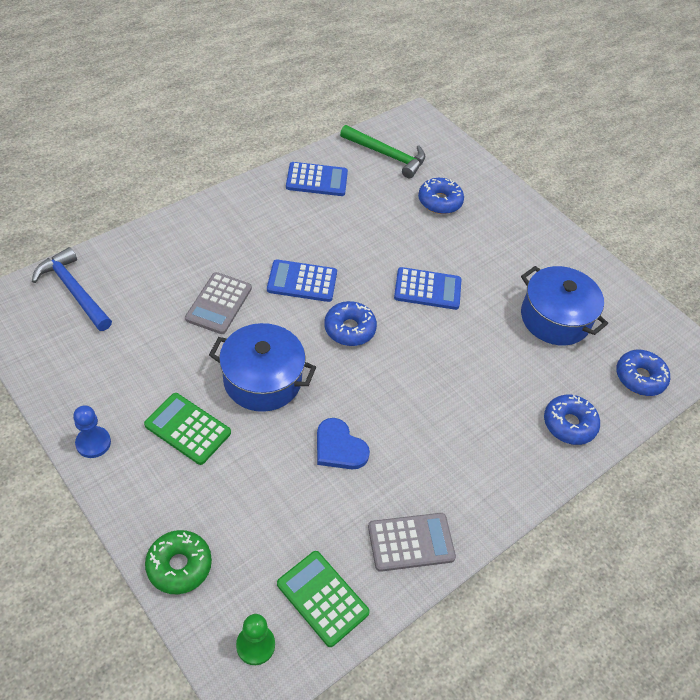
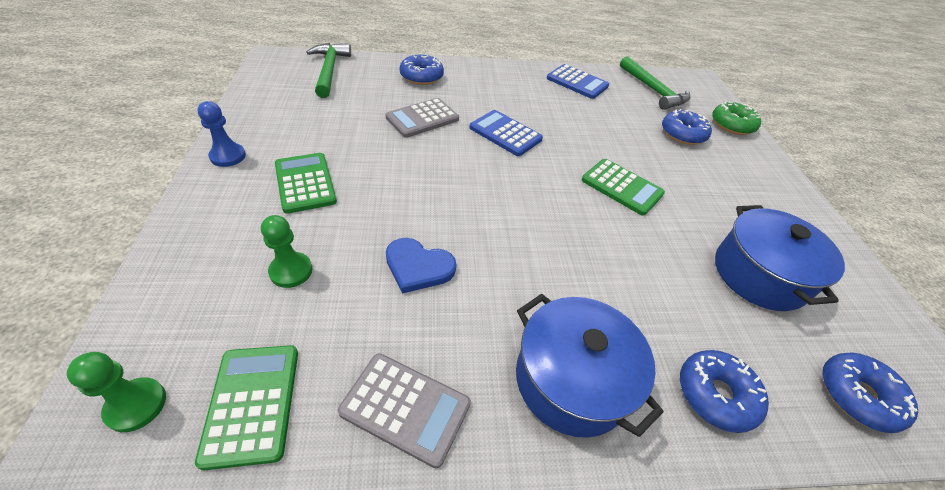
camera: 35 degrees right, 5 degrees down
(74, 290) = (329, 70): blue hammer -> green hammer
(179, 565) = (171, 280): green donut -> green donut (732, 125)
(256, 505) = (291, 271): none -> green pawn
(262, 380) = (403, 180): blue pot -> blue pot (571, 379)
(339, 447) = (418, 267): blue heart -> blue heart turned 60 degrees counterclockwise
(349, 329) = (517, 182): blue donut -> blue donut (421, 76)
(427, 289) = (621, 187): blue calculator -> green calculator

